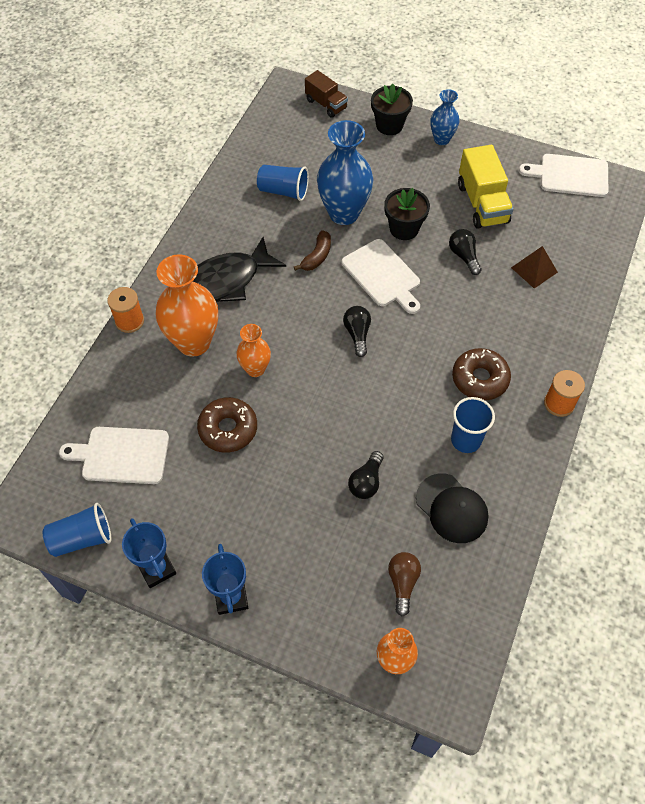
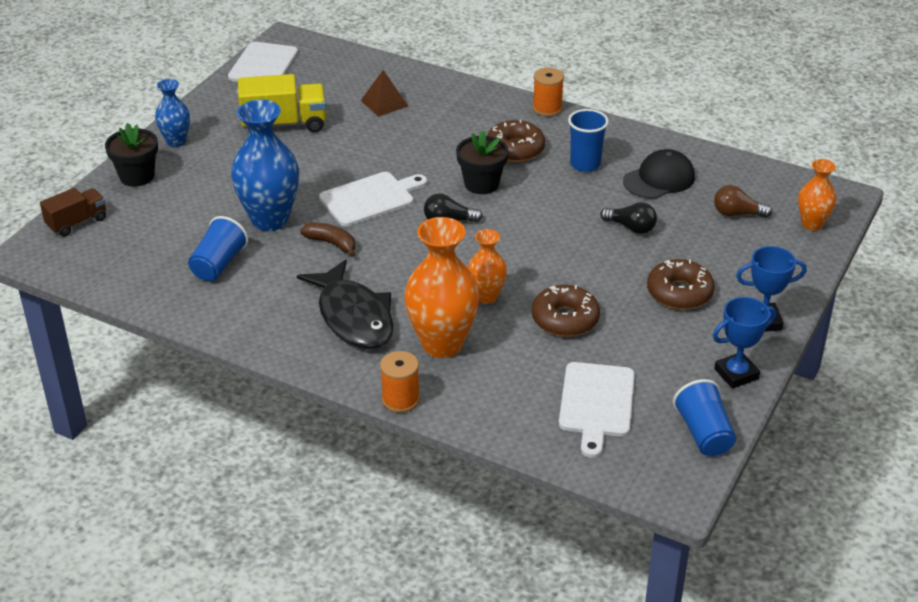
camera: 85 degrees left, 20 degrees down
(269, 523) = (679, 293): none -> brown donut
(404, 229) = (306, 179): black flower pot -> black flower pot (481, 184)
(464, 256) = (356, 143): black light bulb -> none

